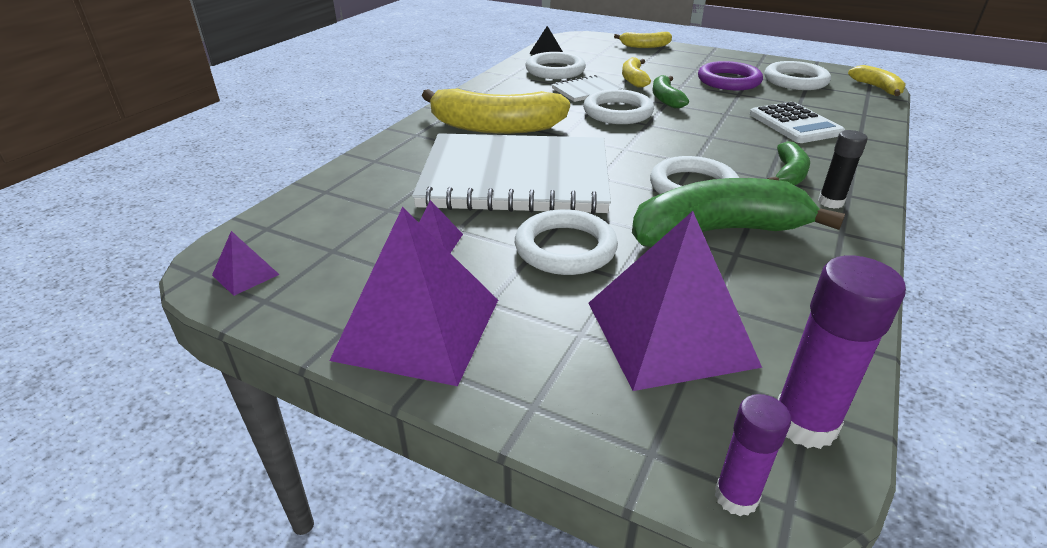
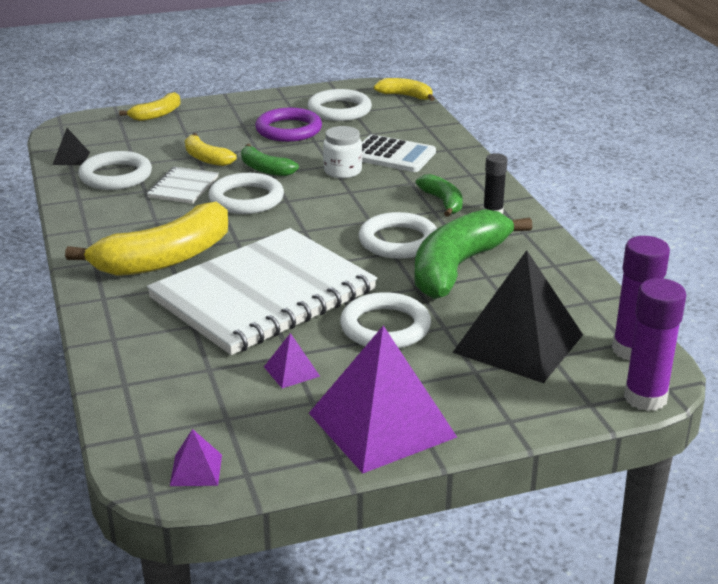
camera: 45 degrees left, 5 degrees down
(669, 333) = (518, 343): purple pyramid -> black pyramid
(728, 120) = (342, 171): none -> white jar
(736, 497) = (645, 398): purple glue stick -> purple glue stick, size x1.63

